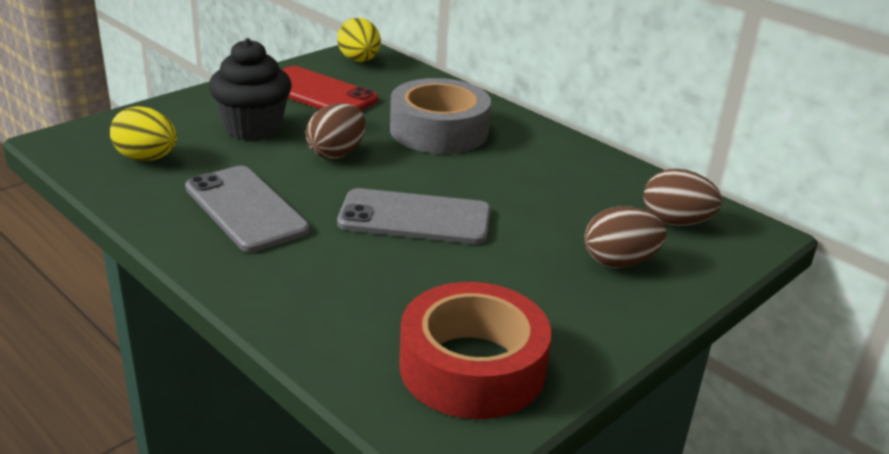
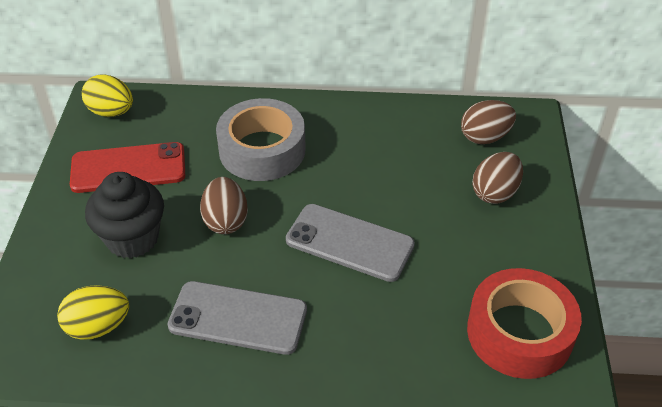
camera: 40 degrees left, 15 degrees up
(415, 218) = (349, 242): grey phone -> grey phone turned 60 degrees clockwise

